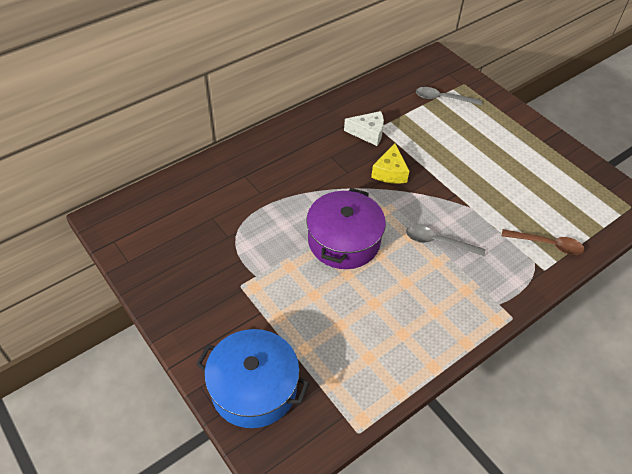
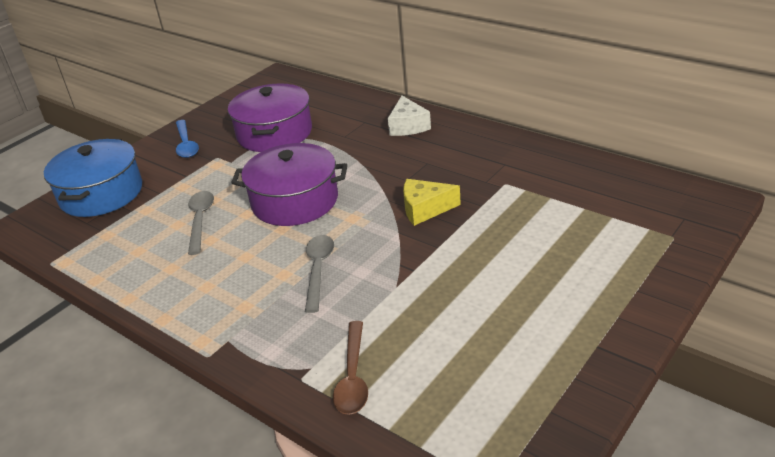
camera: 80 degrees right, 15 degrees down
(198, 308) = (186, 144): none -> blue spoon
(223, 237) = (274, 133): none -> purple pot
(368, 133) = (488, 178): white cheese -> white cheese (408, 126)
(442, 98) = (615, 223): grey spoon -> grey spoon (200, 220)

